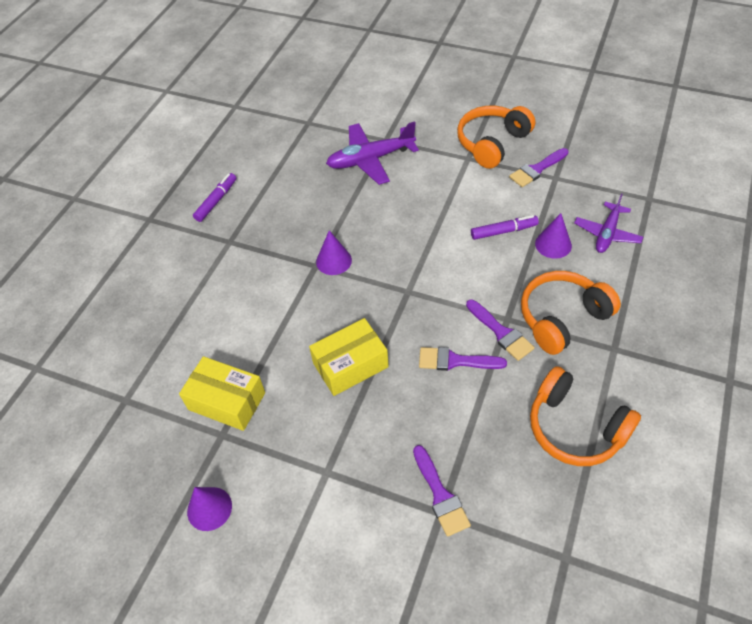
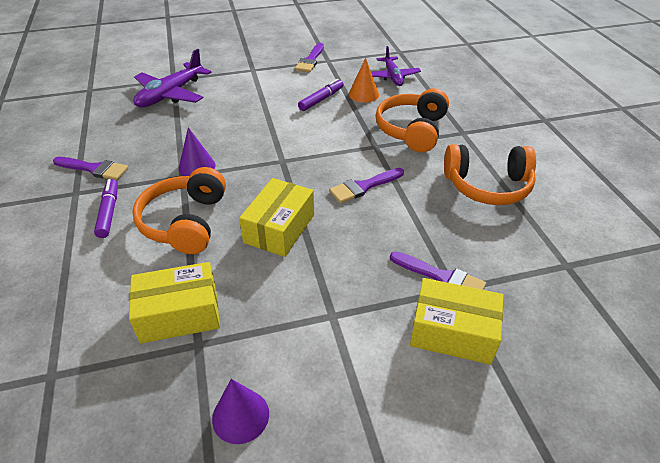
camera: 40 degrees left, 10 degrees down
(216, 201) = (34, 169): purple marker -> purple marker (109, 212)
(403, 548) = (452, 332): none -> yellow box
(492, 143) = (263, 56): orange headphones -> orange headphones (185, 222)
(501, 332) = (379, 155): purple brush -> purple brush (94, 169)
(553, 244) = (363, 94): purple cone -> orange cone

